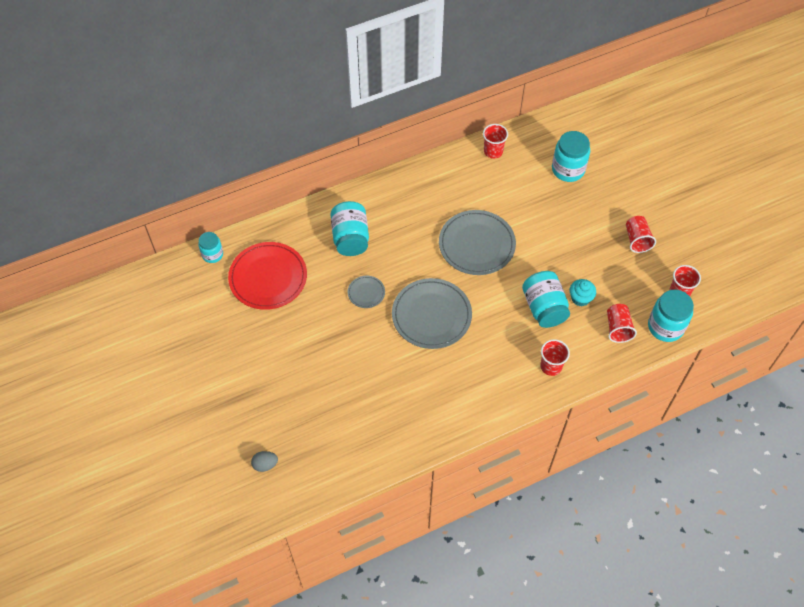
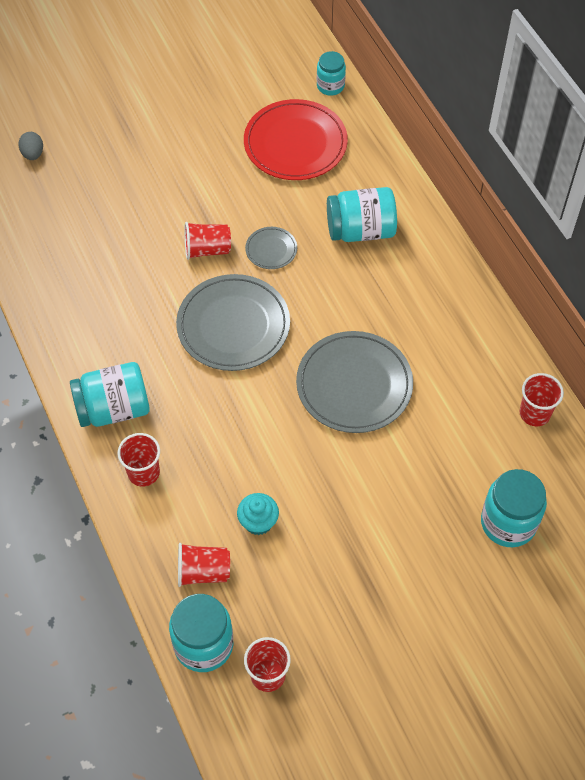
camera: 90 degrees right, 0 degrees up
(544, 308) = (242, 469): turquoise jar -> turquoise jar (113, 408)
(637, 240) = (370, 618): red cup -> red cup (207, 249)

